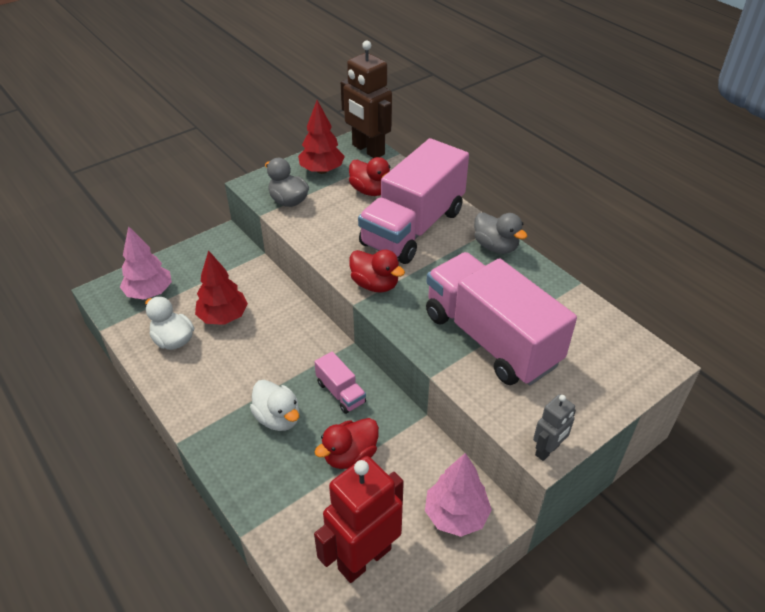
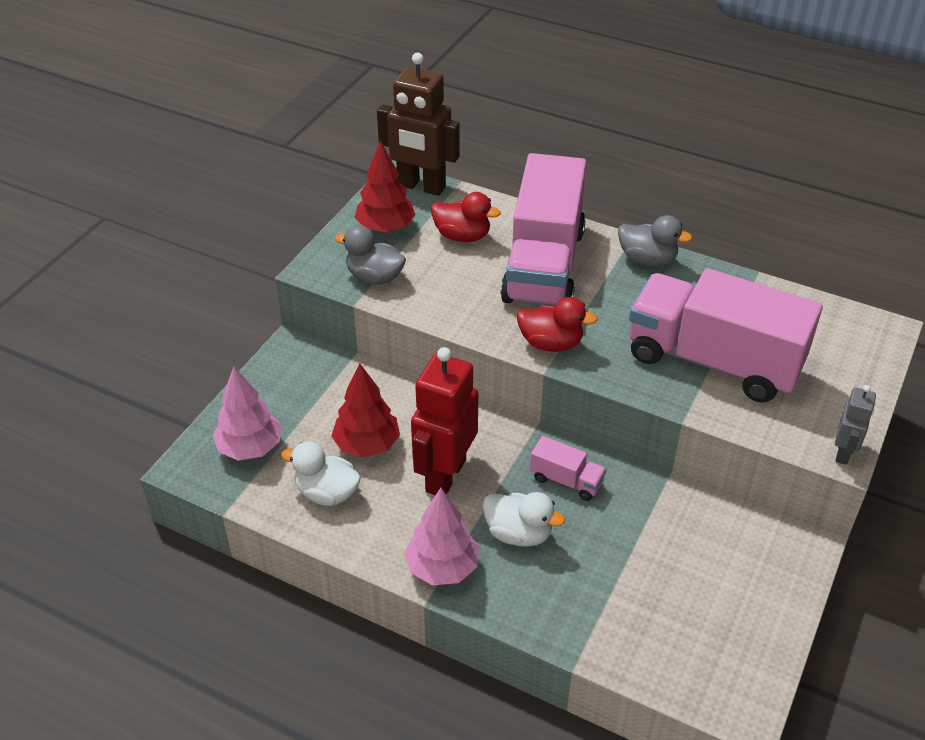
camera: 25 degrees left, 0 degrees up
(350, 455) = (625, 542): red duck -> none
(364, 558) = (713, 637): red robot -> red robot (445, 475)
(456, 515) = (771, 558): pink tree -> pink tree (442, 567)

